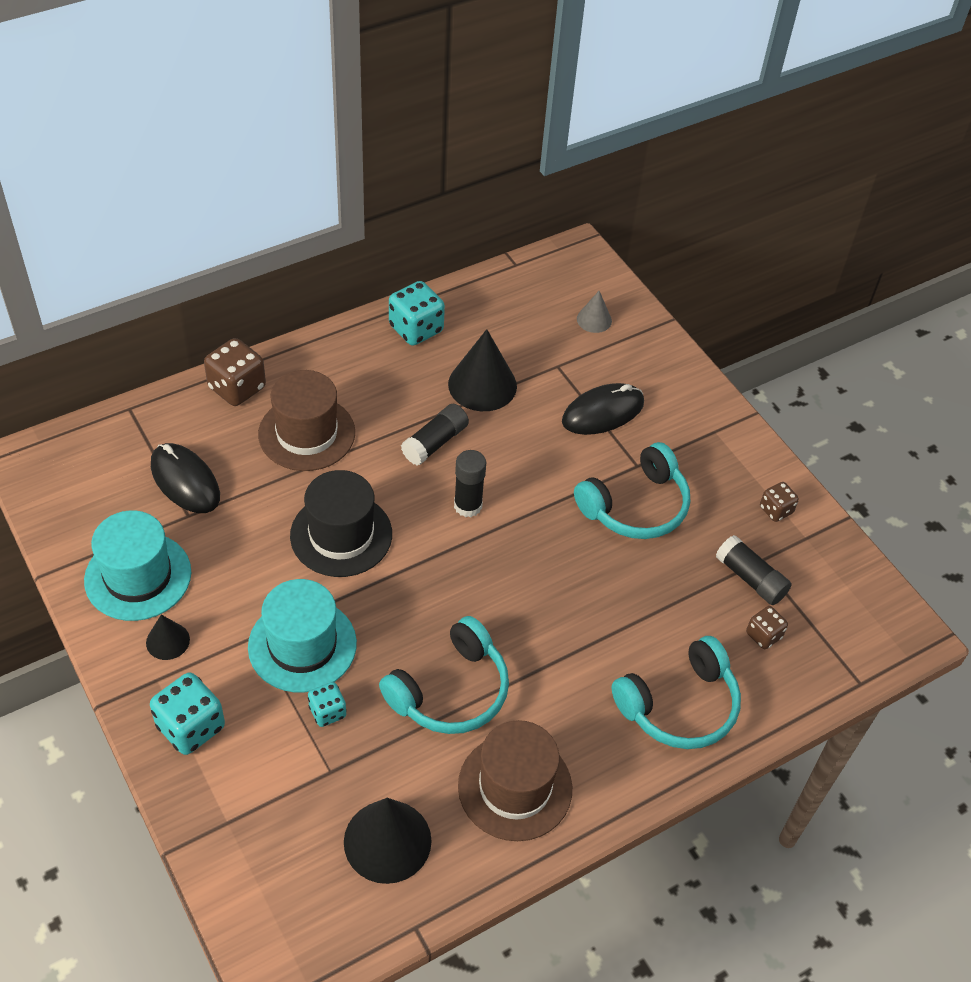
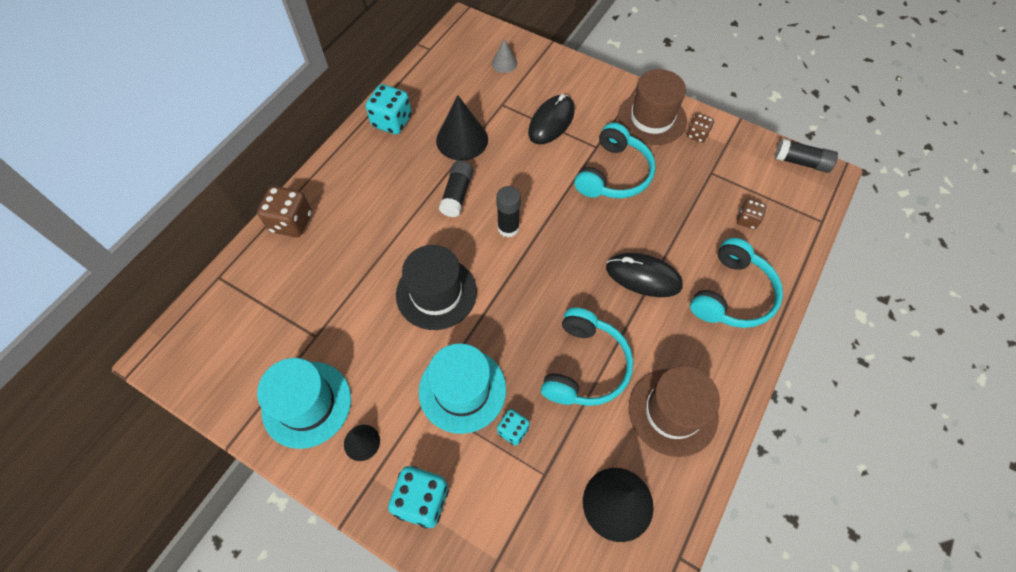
camera: 25 degrees left, 10 degrees up
(185, 481) = (297, 311): black mouse -> black mouse (643, 276)
(307, 433) = (364, 231): brown hat -> brown hat (652, 118)
(750, 578) = (714, 187): black glue stick -> black glue stick (801, 162)

